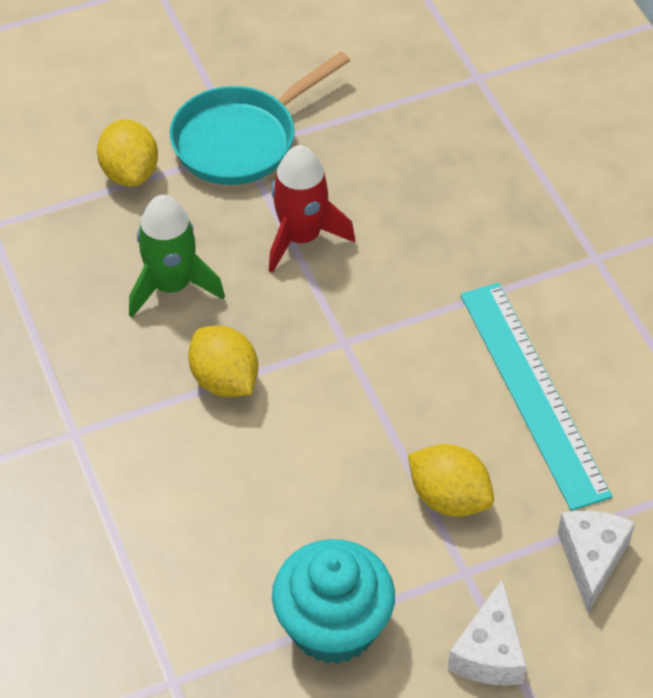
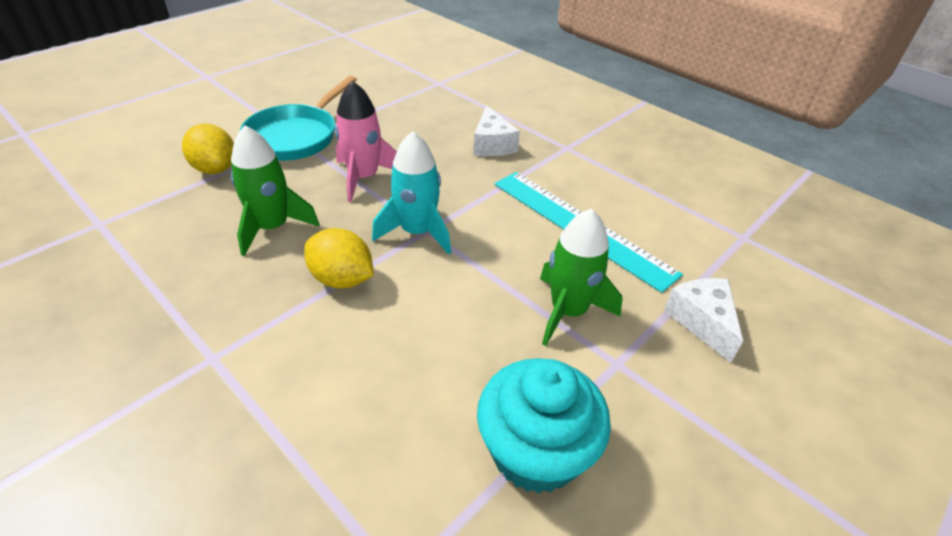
camera: 25 degrees left, 10 degrees down
(301, 237) = (364, 177): red rocket -> pink rocket
(331, 341) = (417, 232): none -> turquoise rocket
(449, 498) = (568, 311): yellow lemon -> green rocket
(489, 652) = (682, 424): white cheese -> white cheese (492, 145)

